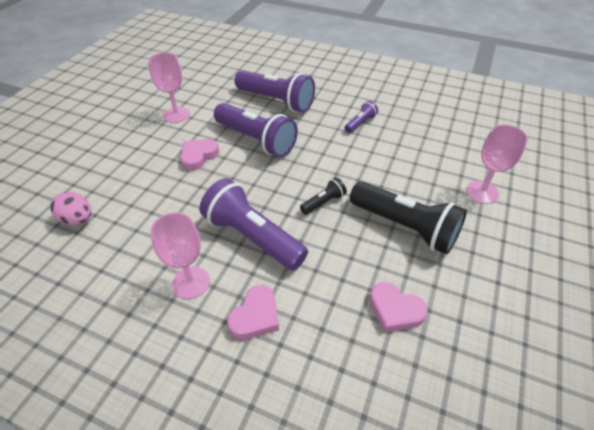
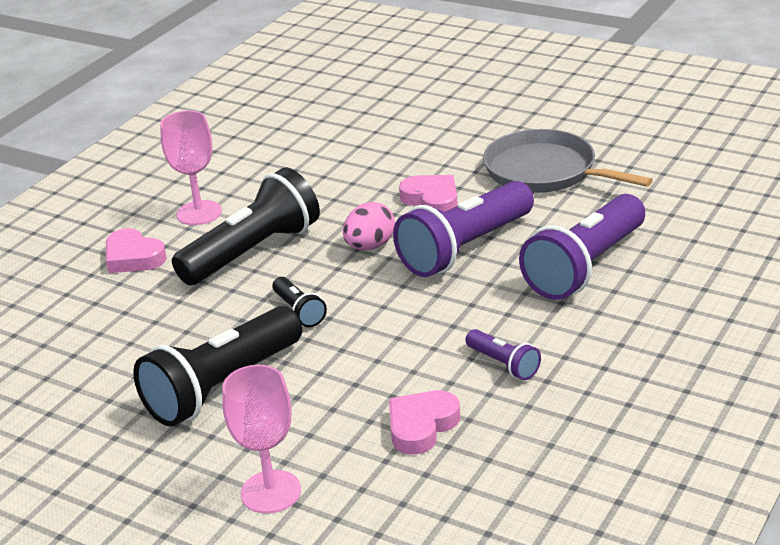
camera: 100 degrees right, 15 degrees down
(78, 219) = (326, 131): pink egg -> pink egg (370, 246)
(176, 115) = (545, 171): pink goblet -> grey pan
(253, 237) = (253, 252): purple flashlight -> black flashlight
(395, 310) = (90, 360): pink heart -> pink heart (421, 426)

